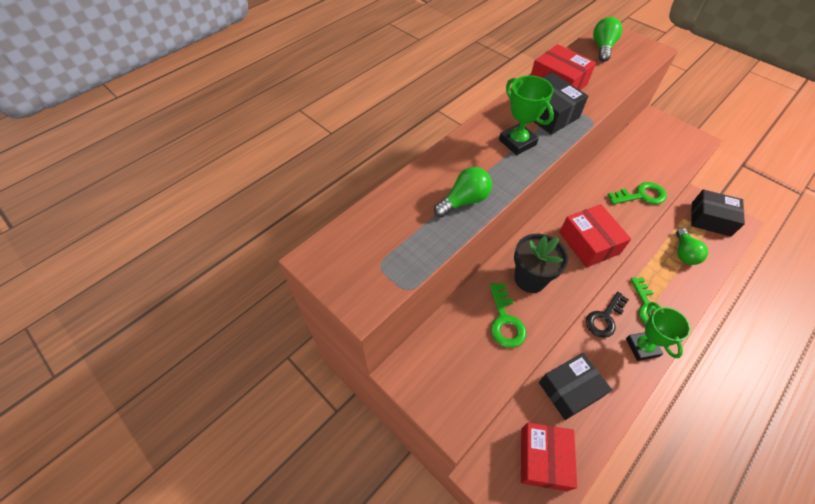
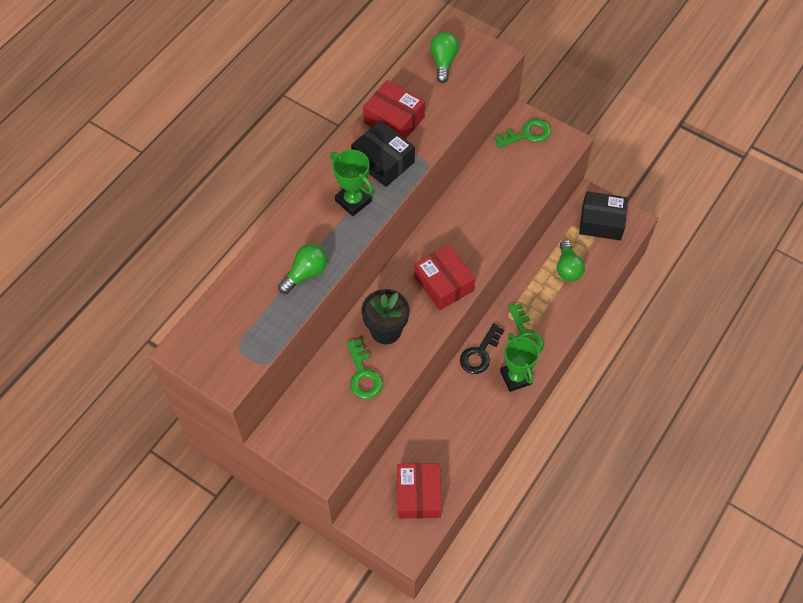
camera: 10 degrees left, 5 degrees up
(570, 390) = (443, 430): black box -> none
(641, 195) = (499, 221): green key -> green key (527, 134)

